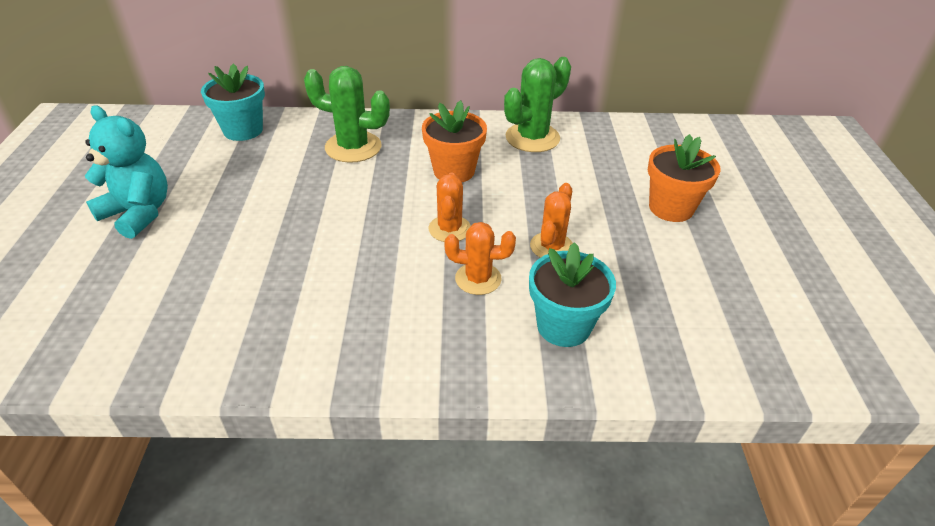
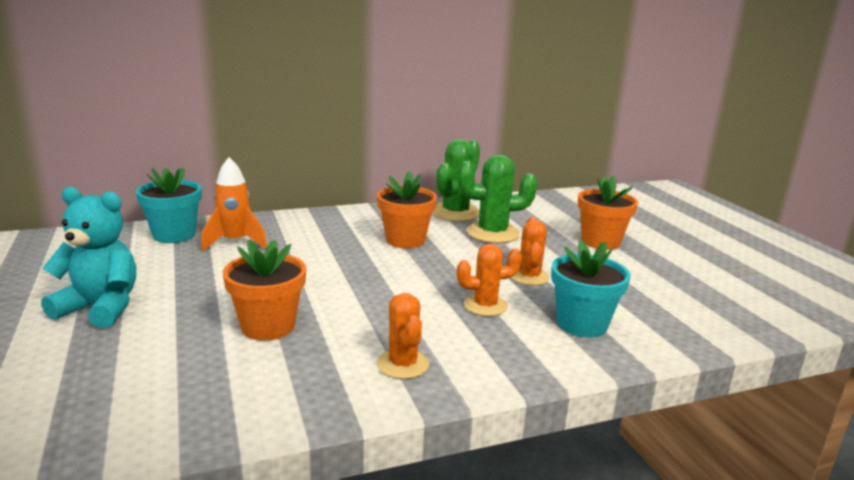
camera: 20 degrees left, 20 degrees down
(260, 264) = (268, 326): none -> orange flower pot
(290, 148) = (235, 242): none -> orange rocket
(353, 147) = (298, 235): green cactus -> green cactus (492, 233)
(449, 229) = (433, 277): orange cactus -> orange cactus (402, 364)

